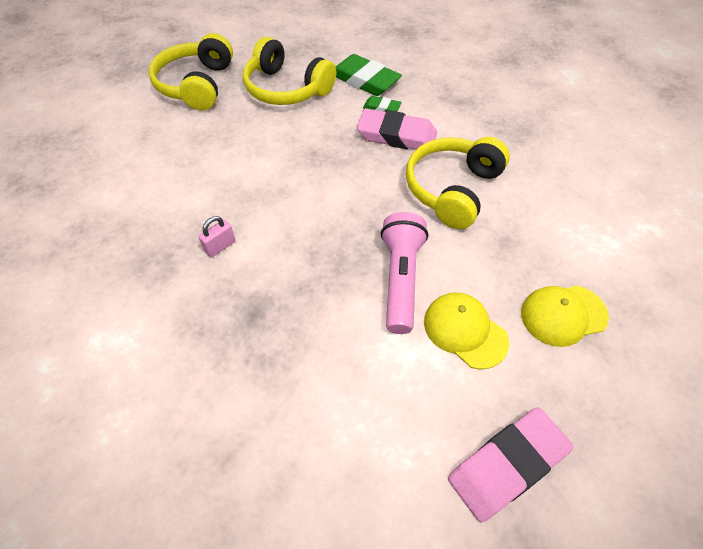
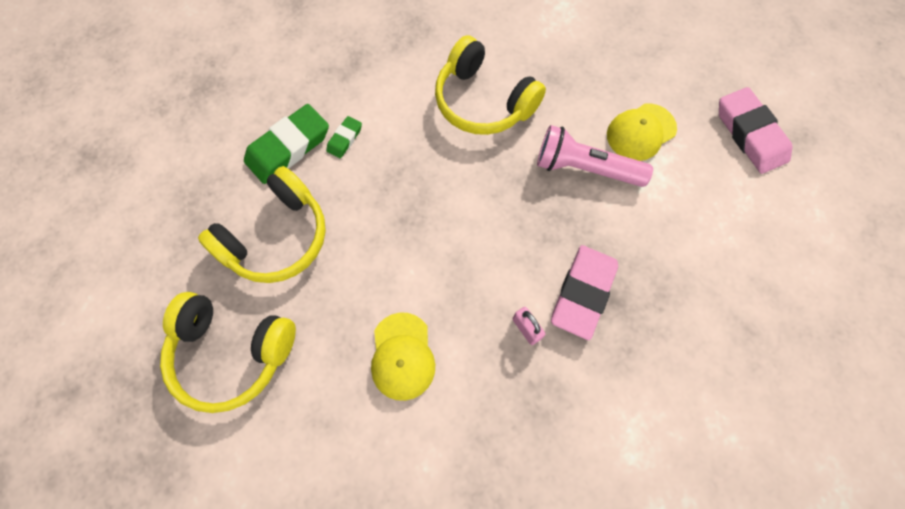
camera: 80 degrees left, 15 degrees up
(396, 136) = (395, 133): pink eraser -> pink eraser (583, 293)
(563, 315) = (630, 61): yellow cap -> yellow cap (402, 356)

